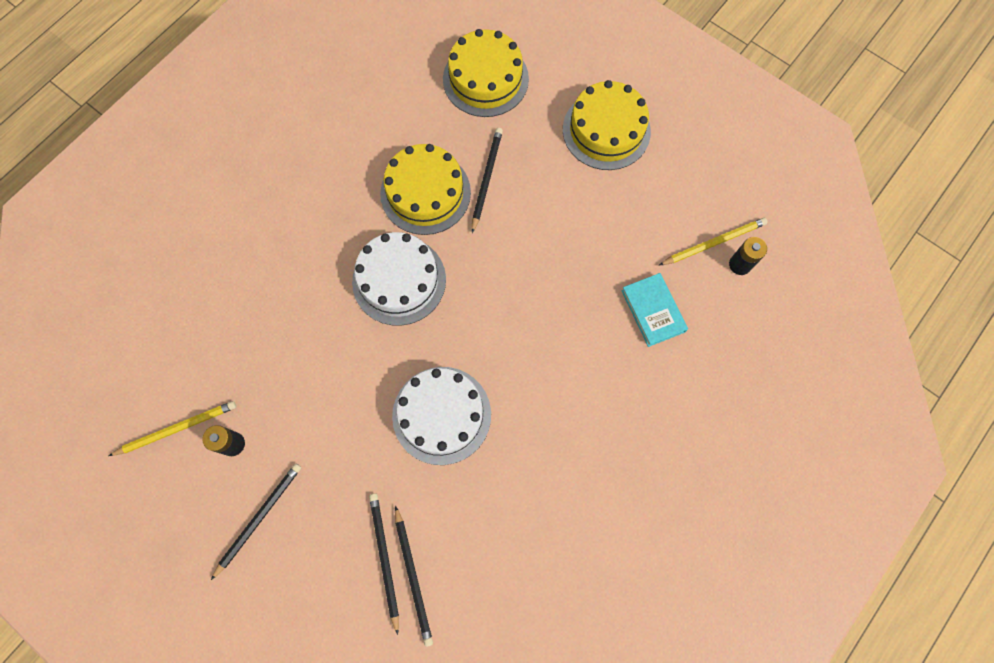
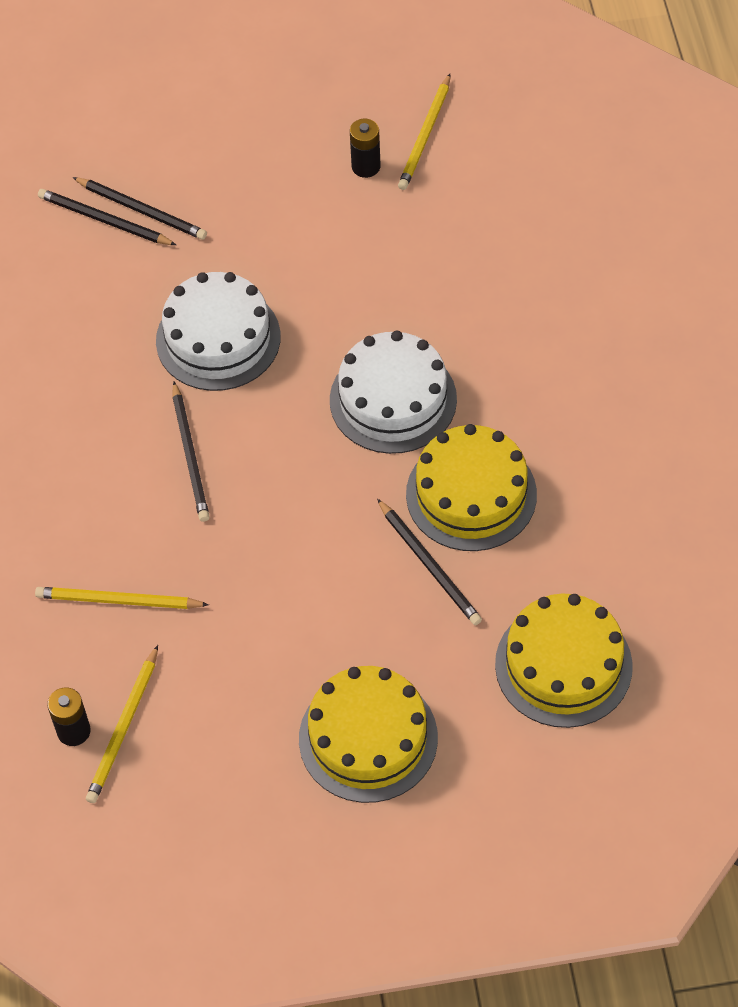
camera: 135 degrees right, 15 degrees down
(259, 518) = (277, 146): black pencil -> black pencil (190, 455)
(653, 311) = (118, 601): turquoise book -> yellow pencil

